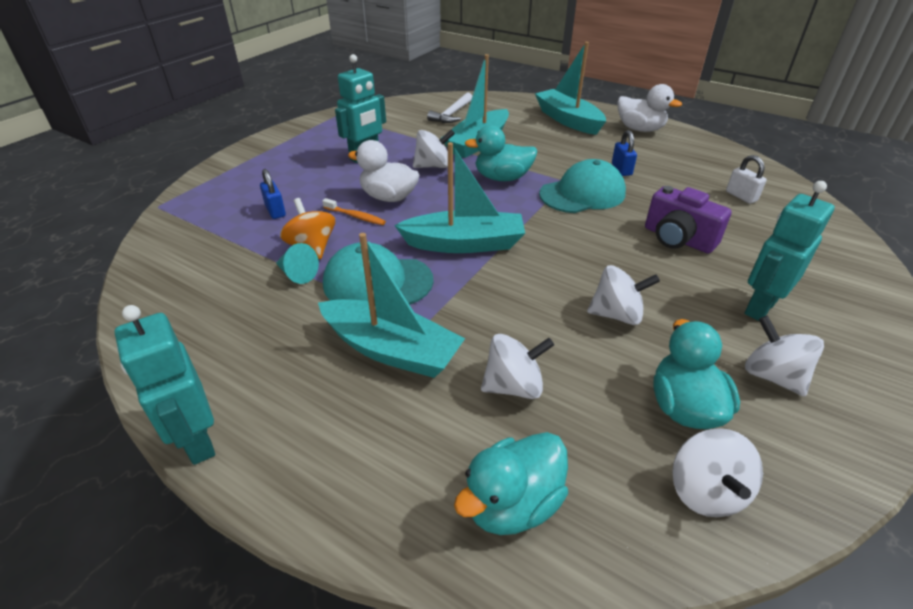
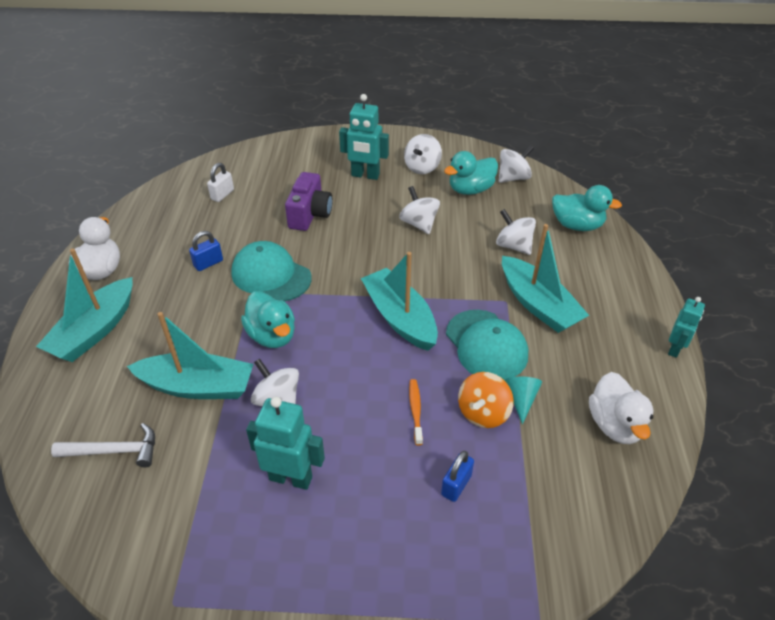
camera: 120 degrees left, 5 degrees up
(197, 441) = (675, 349): turquoise robot -> turquoise robot, size x0.64
(388, 197) = (365, 404): white duck -> white duck (615, 424)
(391, 350) = (538, 304): turquoise boat -> turquoise boat turned 150 degrees clockwise

